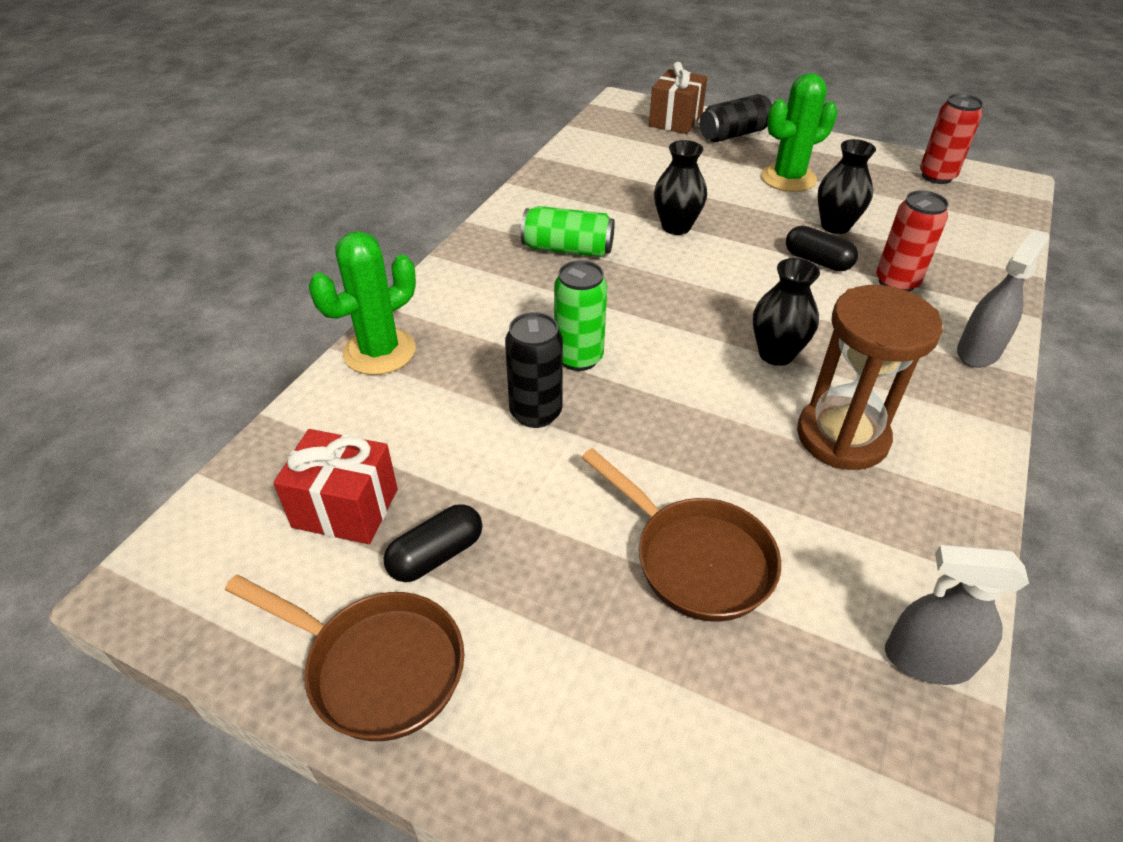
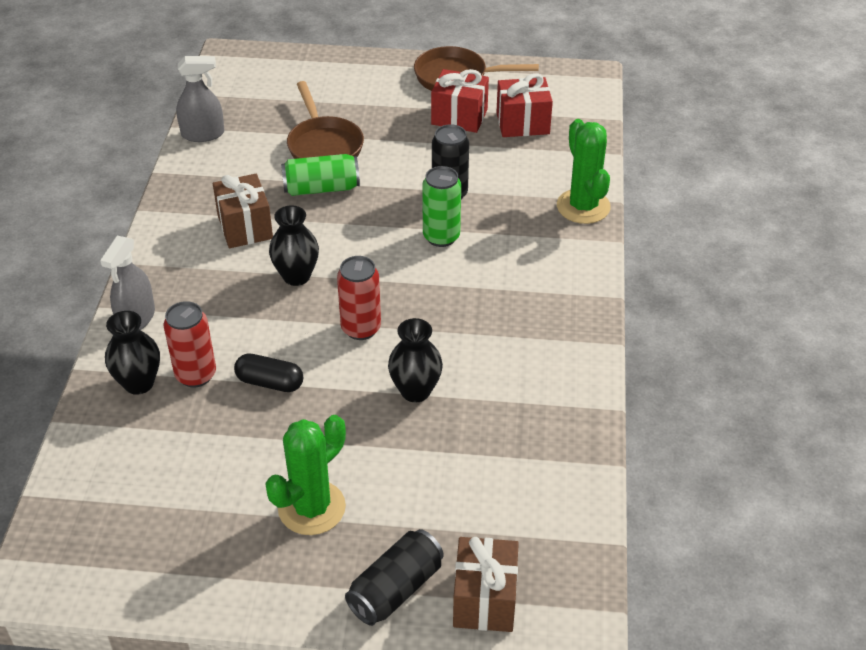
camera: 160 degrees right, 0 degrees up
(379, 351) = (583, 206): green cactus -> green cactus turned 45 degrees counterclockwise
(436, 555) = (459, 117): black capsule -> red gift
(567, 249) = (504, 334): green can -> green can (321, 188)
(695, 559) = (324, 145): brown pan -> brown pan turned 135 degrees counterclockwise
(835, 226) = (253, 438): black vase -> black vase (139, 383)
(842, 437) = (245, 227): brown hourglass -> brown gift
(936, 176) = (128, 567): red can -> red can (361, 328)

